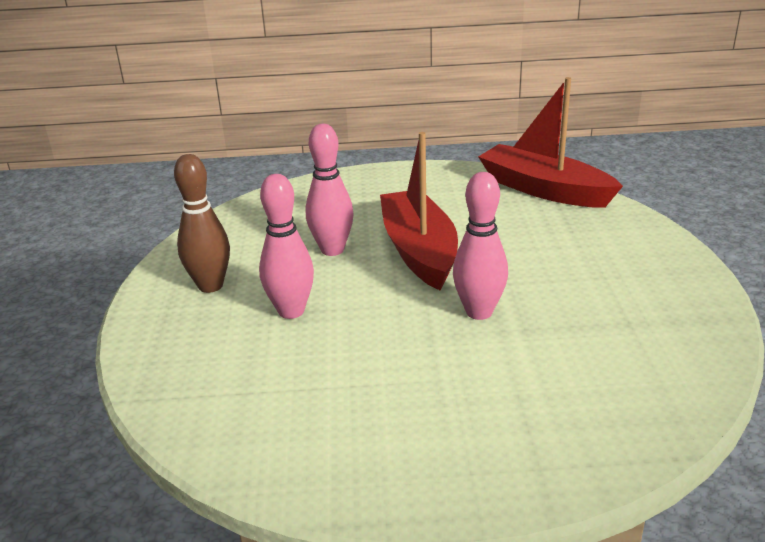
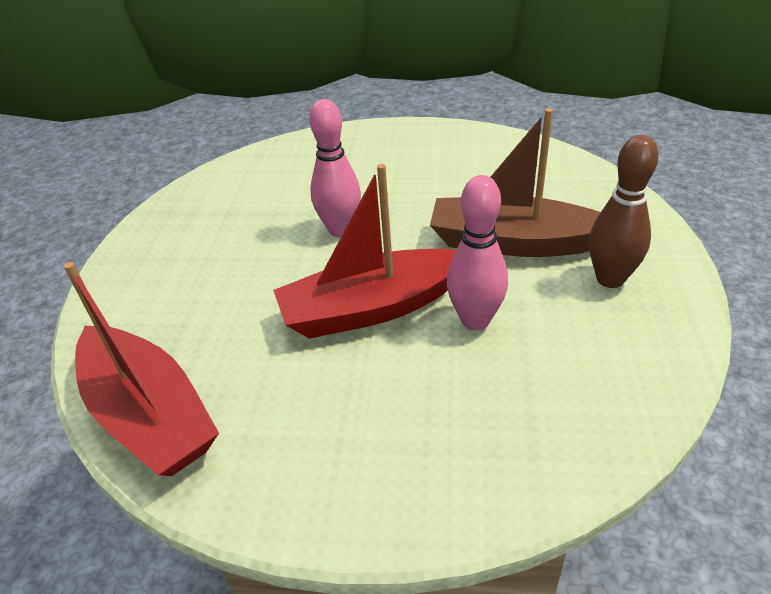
camera: 170 degrees left, 10 degrees up
(291, 311) = (513, 242): pink bowling pin -> brown boat
(419, 251) = (371, 308): red boat -> red boat turned 75 degrees clockwise

